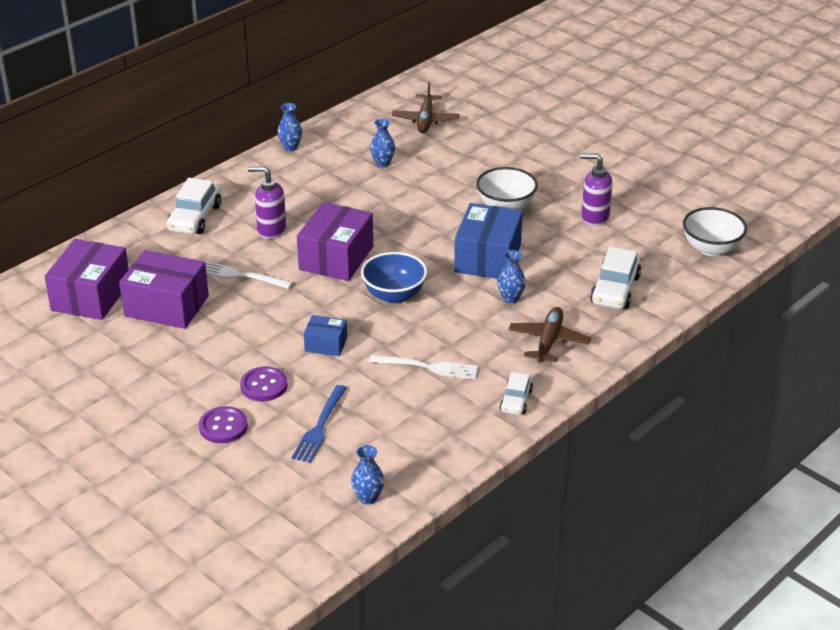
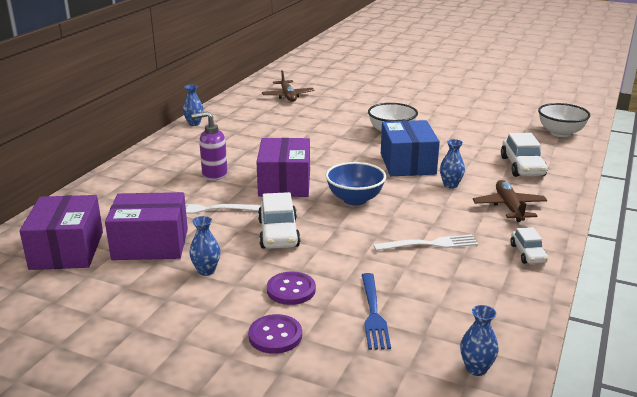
camera: 20 degrees left, 10 degrees down
(195, 218) = (139, 177): white car -> white car (278, 233)
(326, 344) = (324, 245): blue box -> none
(382, 163) = (275, 122): blue vase -> blue vase (206, 271)
(594, 217) = (461, 129): purple soap dispenser -> none

